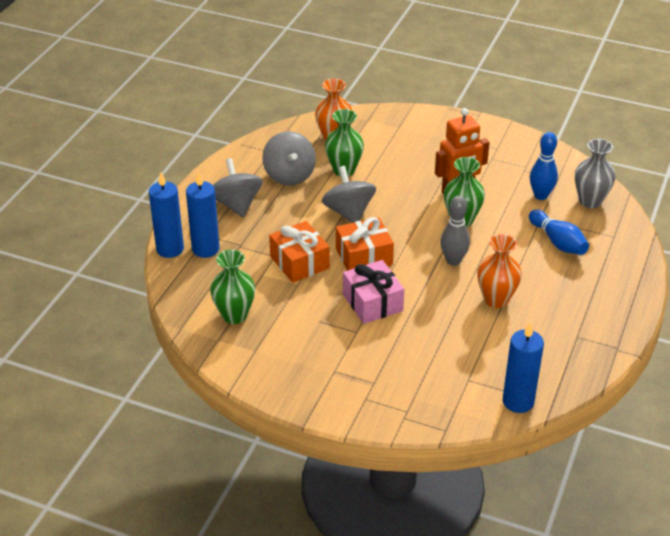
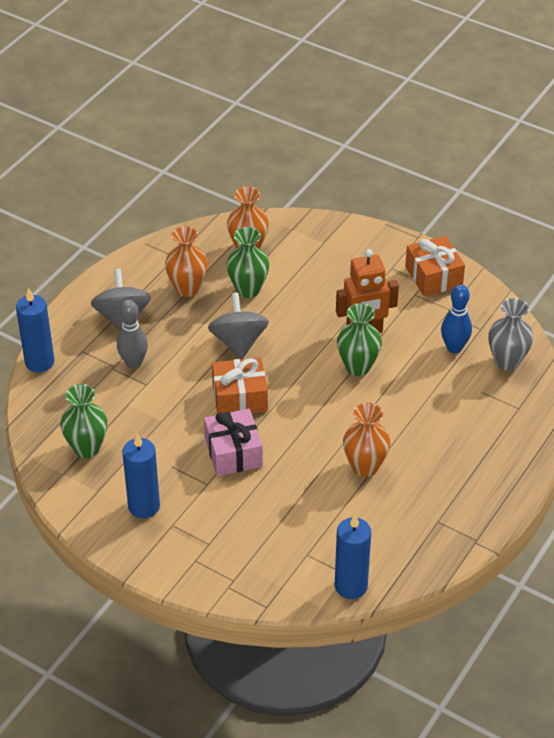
camera: 10 degrees right, 5 degrees up
(205, 249) = (76, 367): blue candle -> blue candle (144, 506)
(289, 175) = (187, 289): grey spinning top -> orange vase
(299, 262) = (170, 395): orange gift -> orange gift (433, 276)
(453, 261) = (333, 415): grey bowling pin -> grey bowling pin (133, 363)
(558, 242) = (454, 407): blue bowling pin -> none

